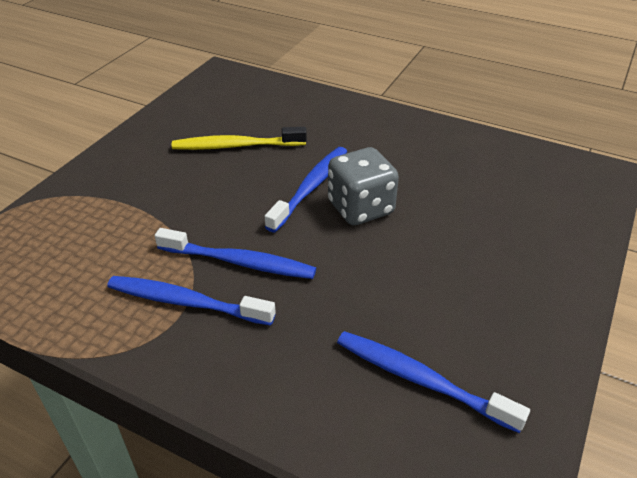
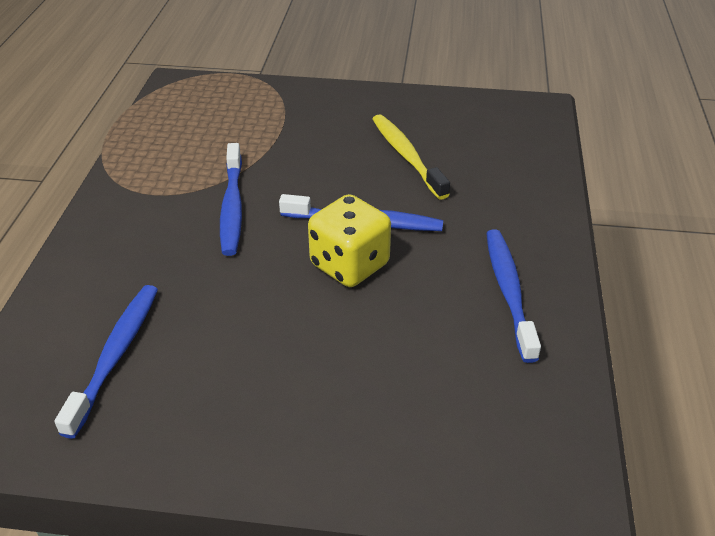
camera: 70 degrees right, 0 degrees up
(186, 302) = (172, 193): blue toothbrush -> blue toothbrush (508, 291)
(360, 208) = (349, 265): grey dice -> yellow dice

